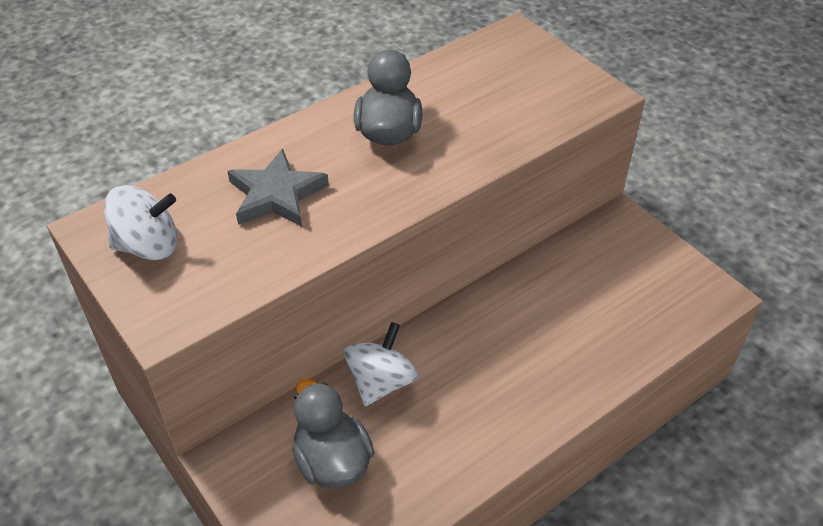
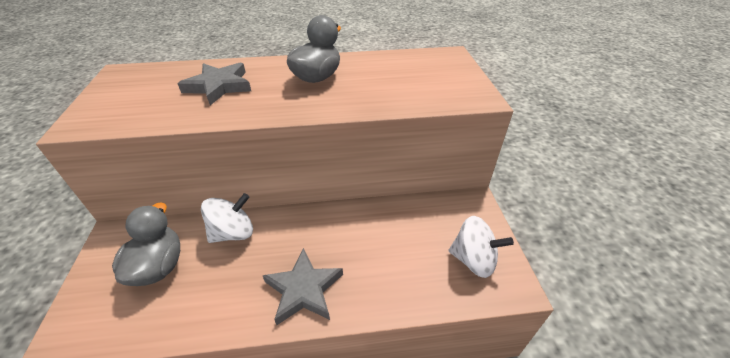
camera: 30 degrees right, 5 degrees down
(148, 246) = (128, 87): white spinning top -> white spinning top (473, 260)
(522, 399) = (304, 289): none -> grey star

